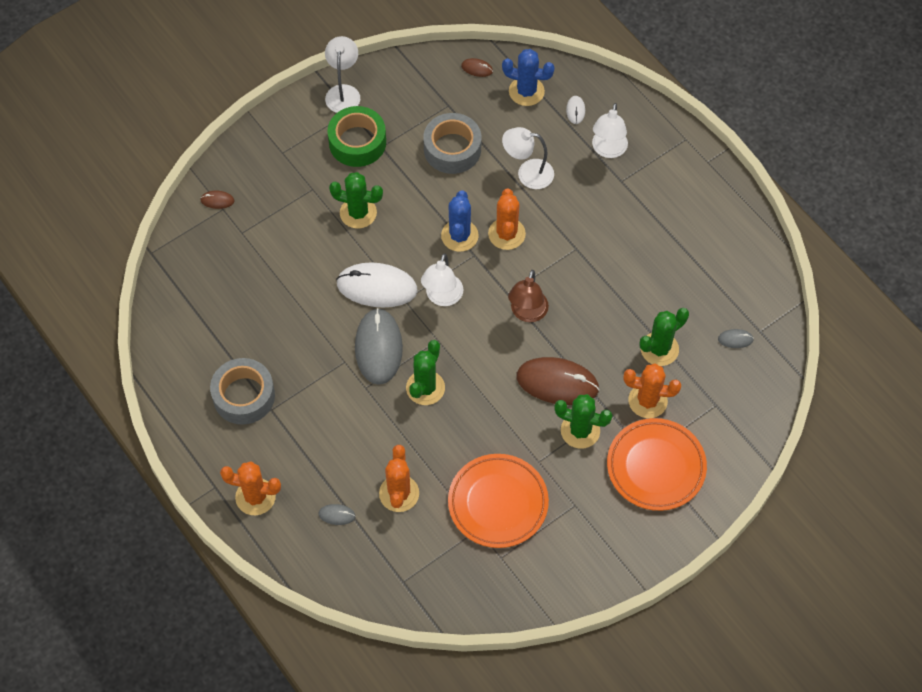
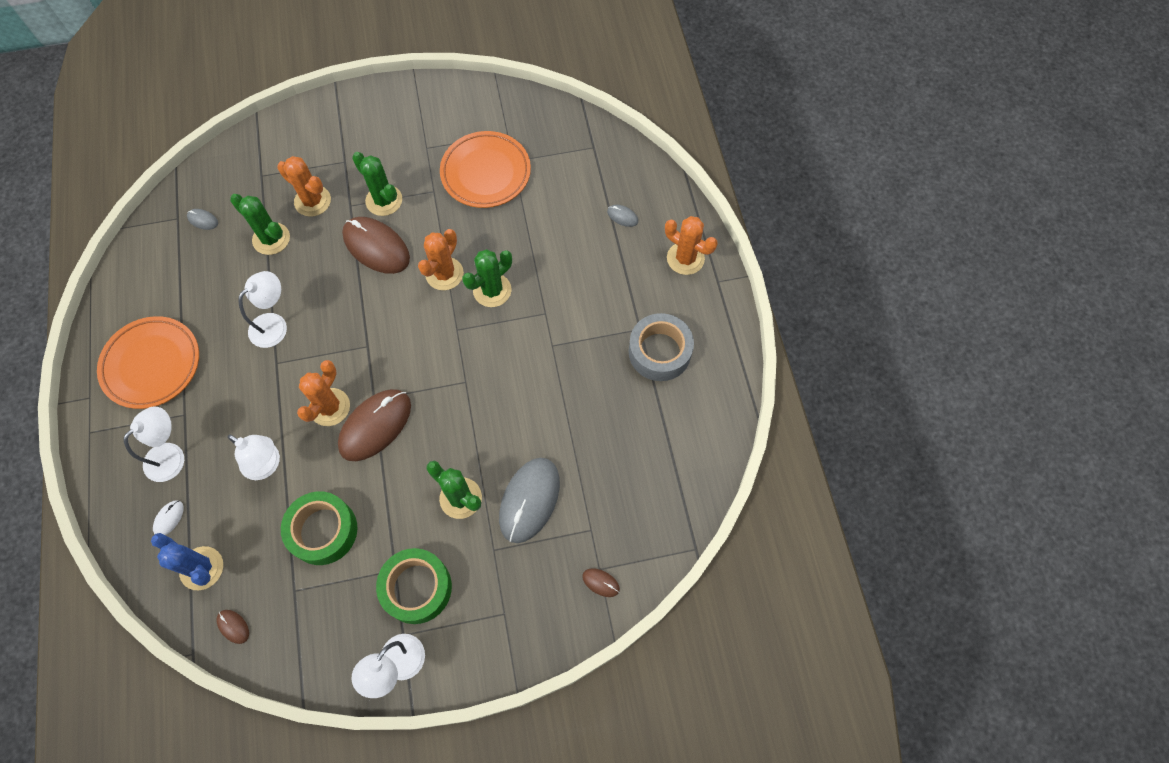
camera: 155 degrees left, 5 degrees up
(377, 287) = (484, 406): white mouse -> none
(378, 348) = (514, 345): grey mouse -> grey mouse (529, 500)
(399, 493) = (562, 212): orange cactus -> orange cactus (444, 274)
(442, 297) = (429, 369): white lamp -> white lamp (274, 324)
(452, 149) = (323, 531): grey tape -> green tape
(459, 236) = (375, 426): blue cactus -> brown mouse
(527, 313) = (361, 319): brown lamp -> none
(656, 467) = (343, 149): orange plate -> orange plate (152, 365)
(659, 349) = (271, 239): green cactus -> green cactus turned 45 degrees clockwise

